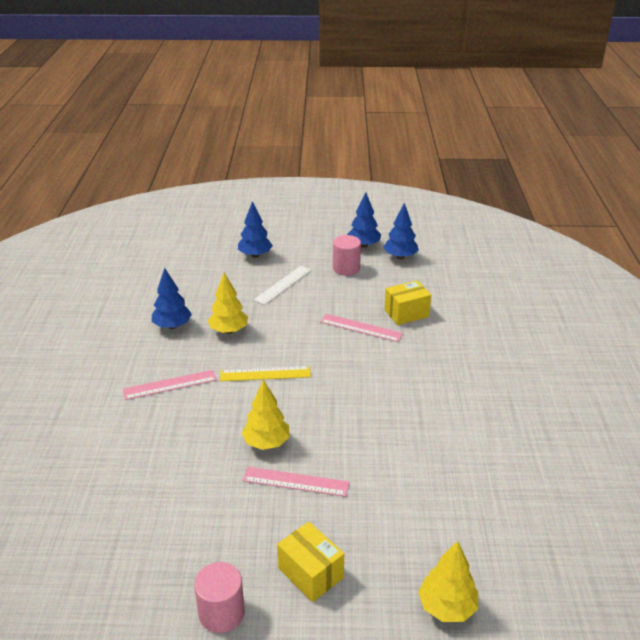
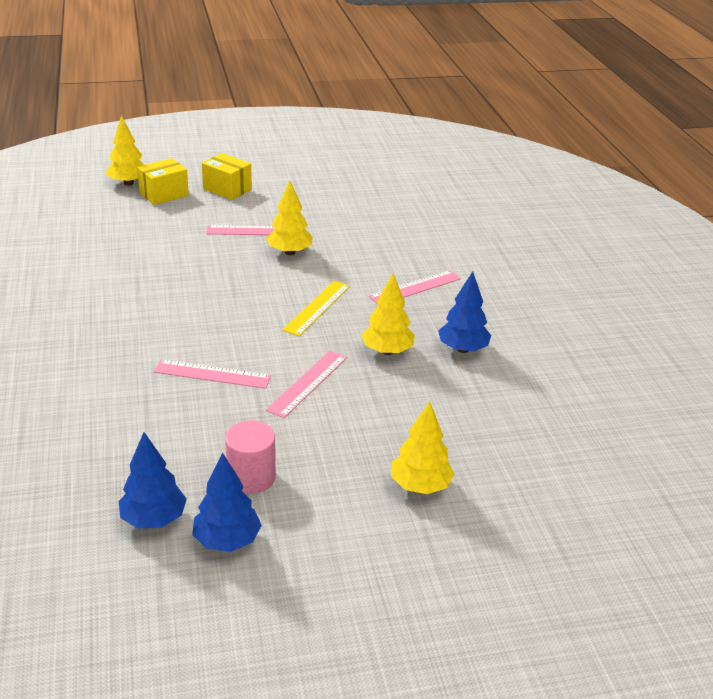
camera: 165 degrees right, 0 degrees up
(221, 613) = (282, 171): pink cylinder -> none
(255, 255) = (420, 486): blue tree -> yellow tree
(265, 374) = (317, 308): yellow ruler -> yellow ruler turned 45 degrees counterclockwise
(283, 285) = (345, 430): white ruler -> none
(296, 314) = (308, 383): none -> pink ruler
(406, 313) = (147, 403): yellow box -> yellow box (164, 194)

